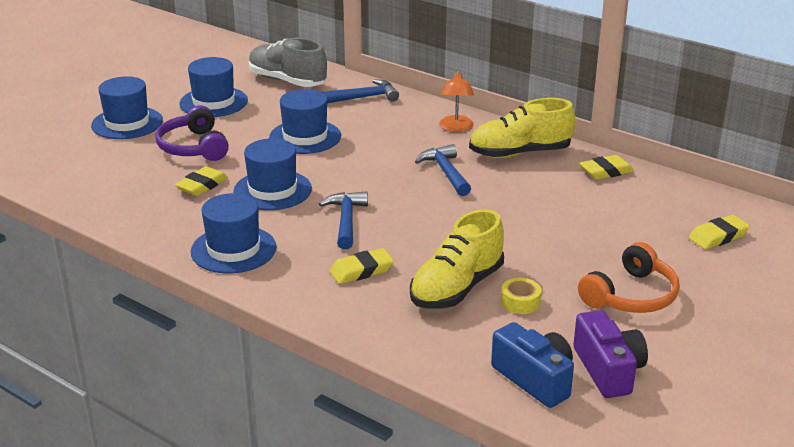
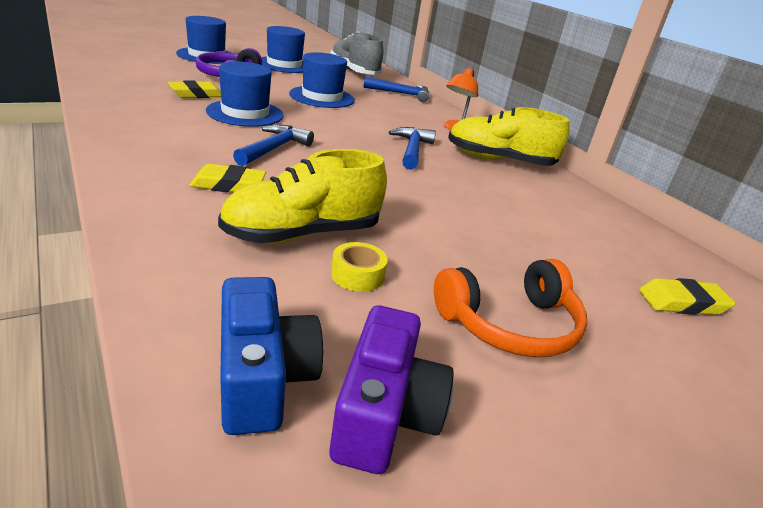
camera: 20 degrees right, 0 degrees up
(233, 249) = (145, 133): blue hat -> none
(606, 171) = (578, 200): yellow eraser -> none

